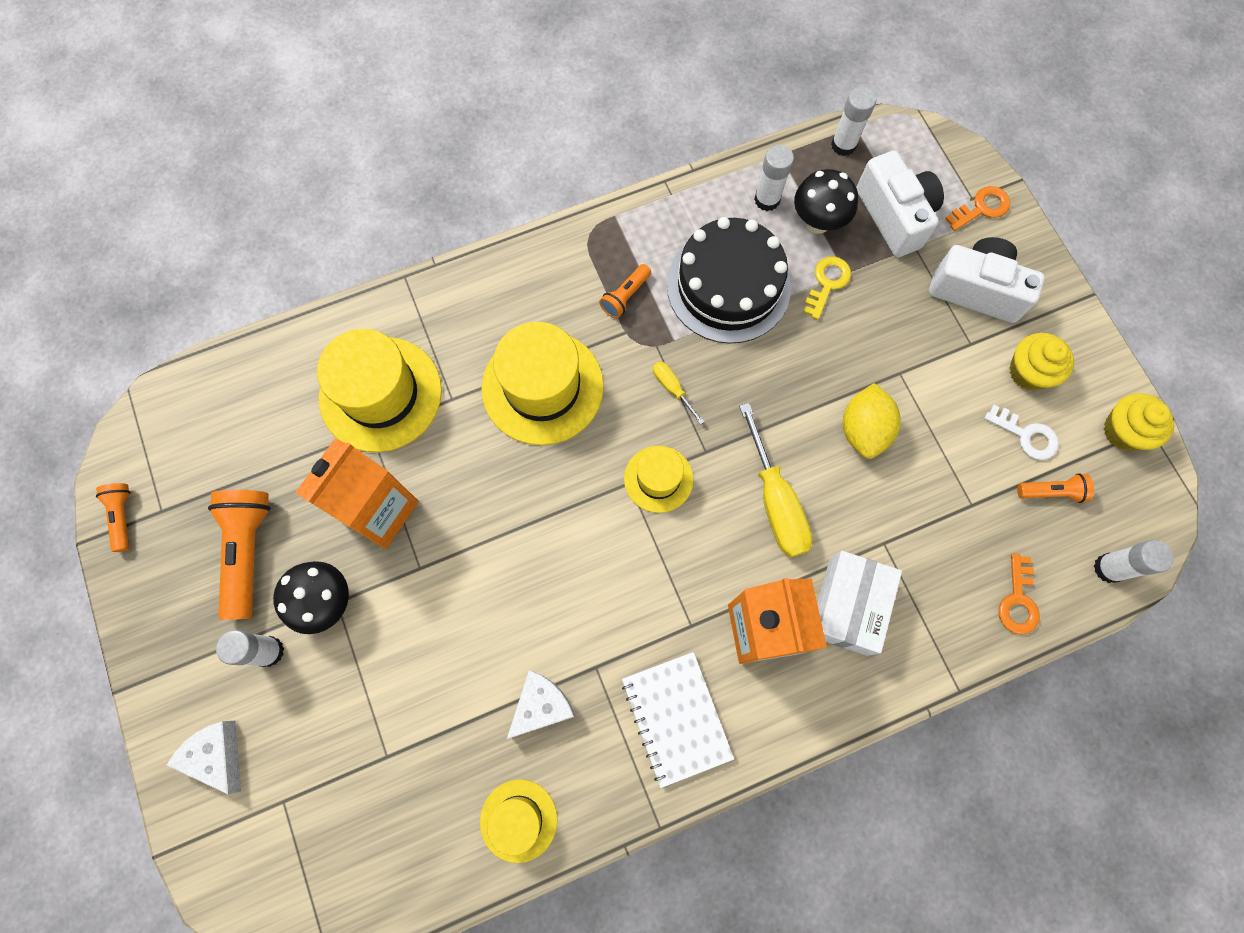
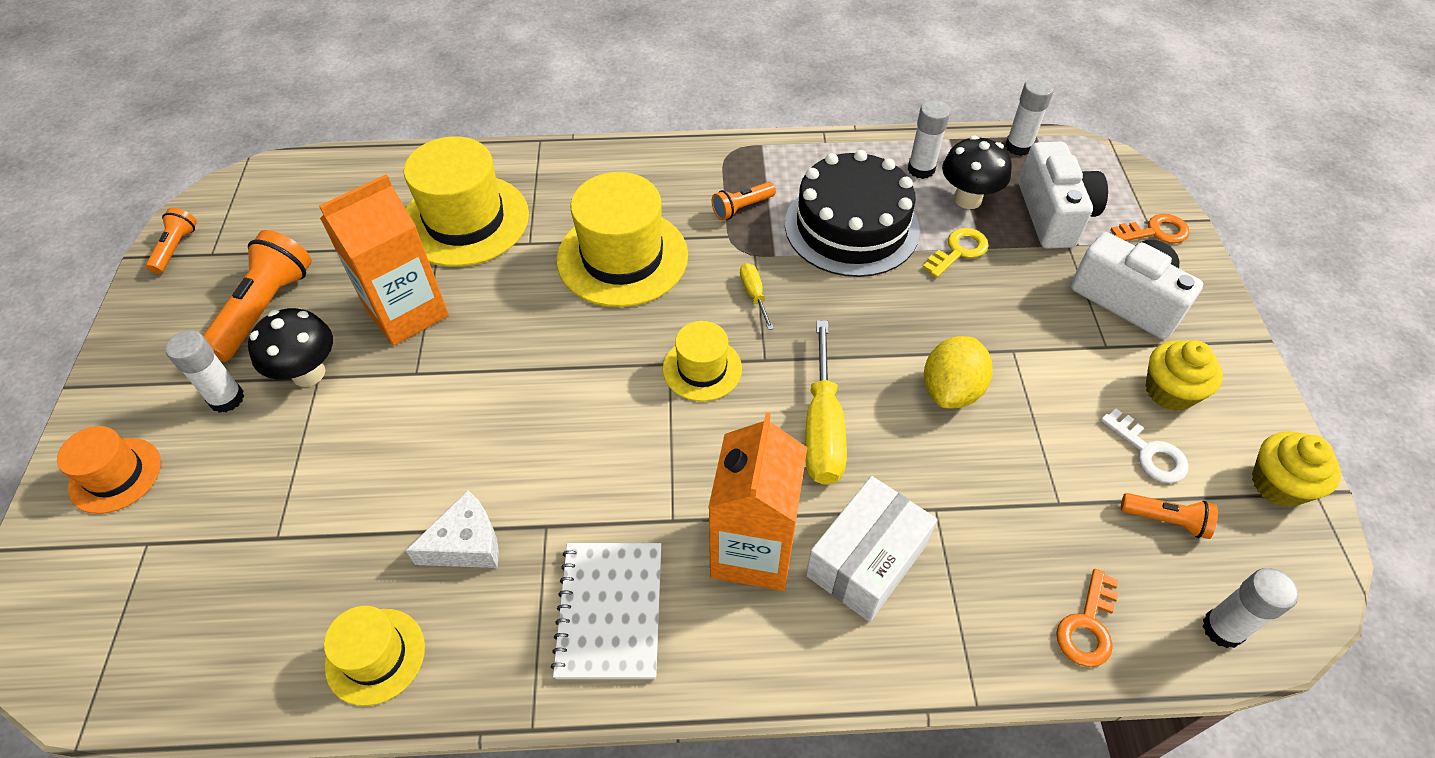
camera: 20 degrees right, 20 degrees down
(217, 755) = (115, 475): white cheese -> orange hat

